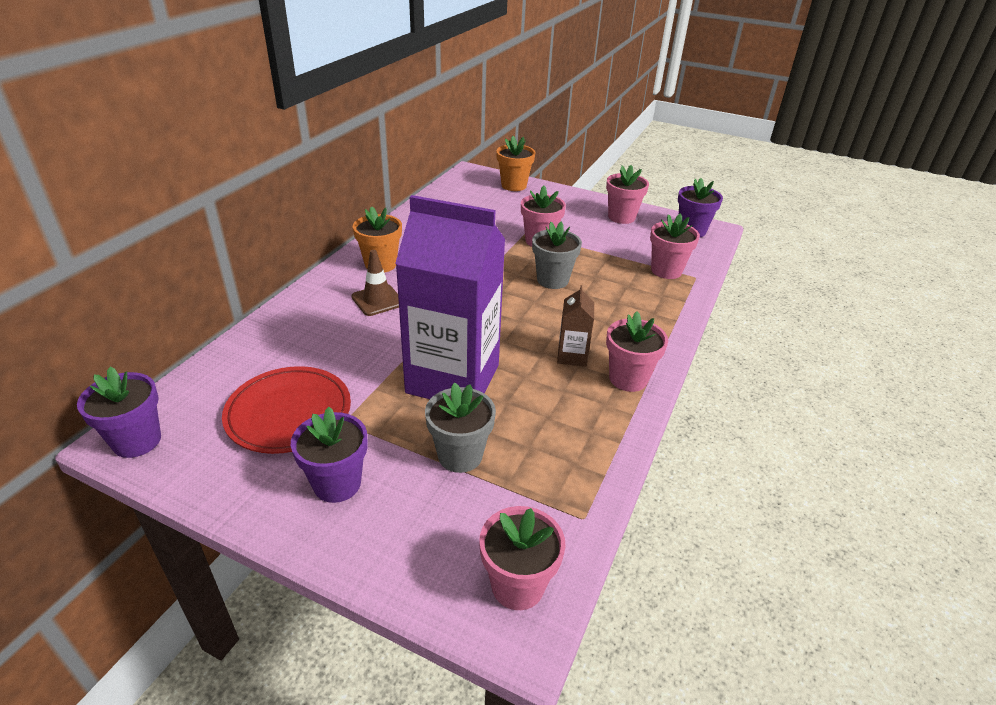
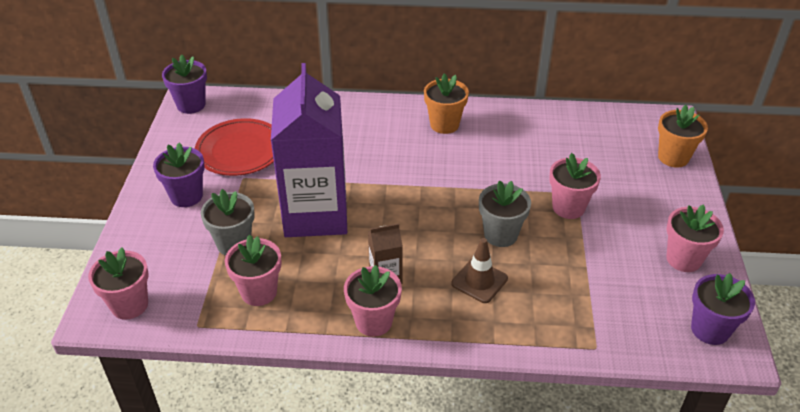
camera: 70 degrees right, 5 degrees up
(377, 300) = (392, 141): brown traffic cone -> brown traffic cone (479, 281)
(666, 270) = (590, 319): pink flower pot -> pink flower pot (259, 292)

